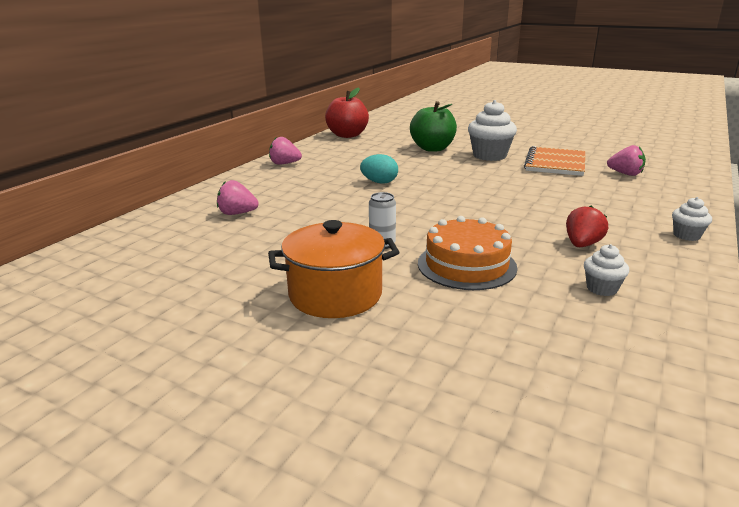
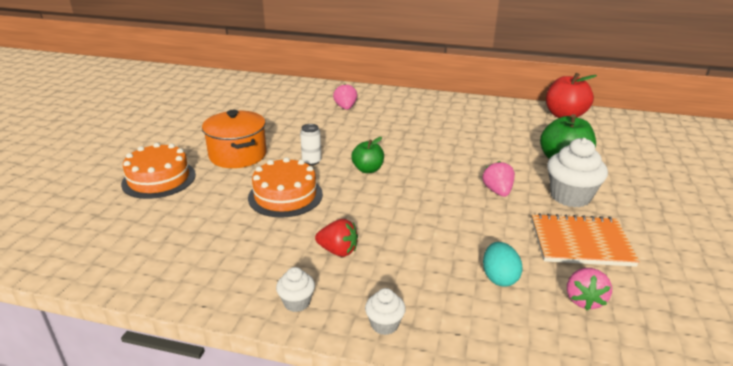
camera: 75 degrees right, 5 degrees up
(284, 164) = (456, 104): pink strawberry -> pink strawberry (497, 191)
(379, 182) = (438, 146): turquoise egg -> turquoise egg (499, 278)
(386, 371) = (159, 179): none -> orange cake
(417, 217) = (368, 169): none -> green apple
(601, 288) = (256, 256): white cupcake -> white cupcake (297, 302)

